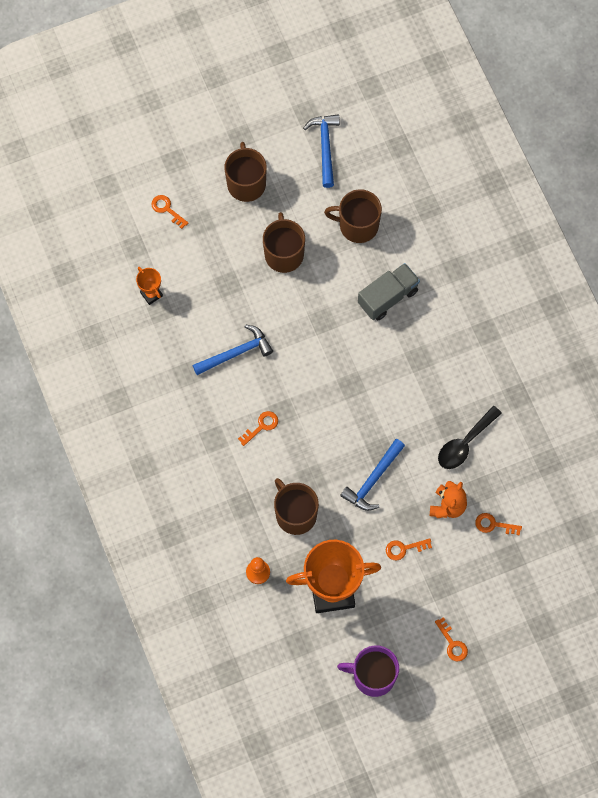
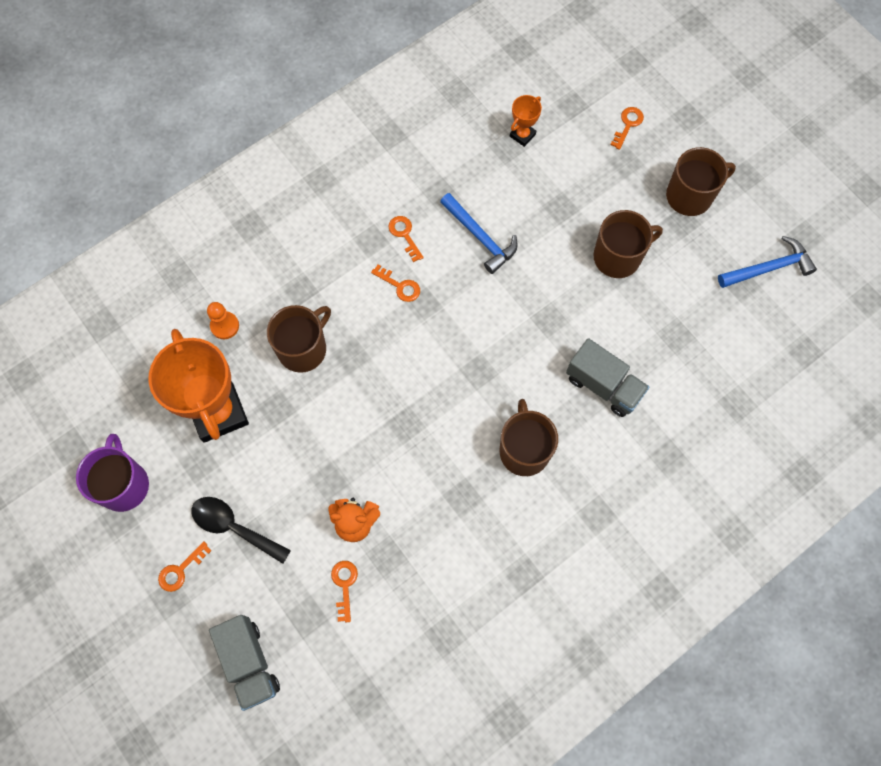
camera: 75 degrees right, 0 degrees up
(357, 225) = (683, 328): brown mug -> brown mug (524, 450)
(373, 480) = (366, 425): blue hammer -> none
(404, 549) = (288, 482): orange key -> orange key (404, 235)
(465, 443) = (442, 523): black spoon -> black spoon (234, 527)
(534, 605) = (249, 663): none -> grey truck

